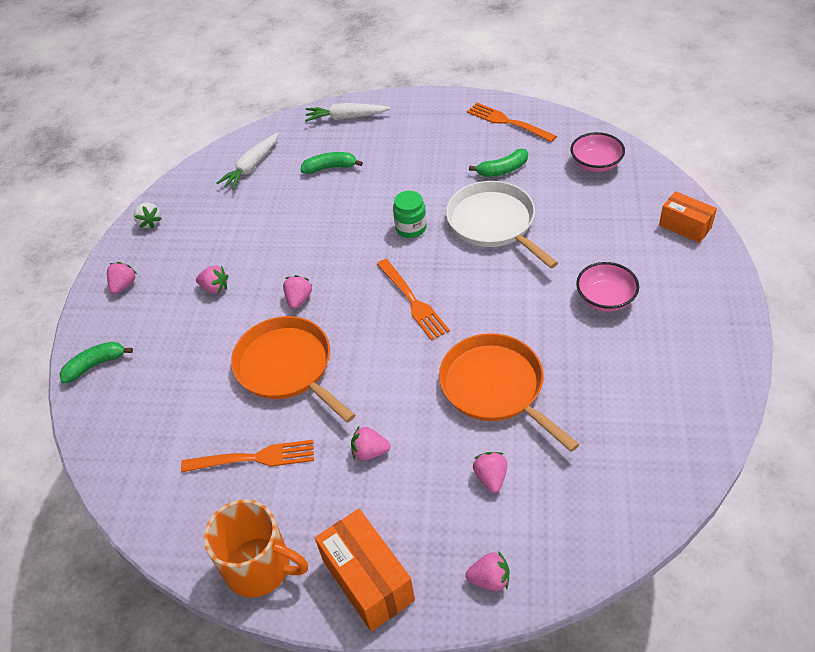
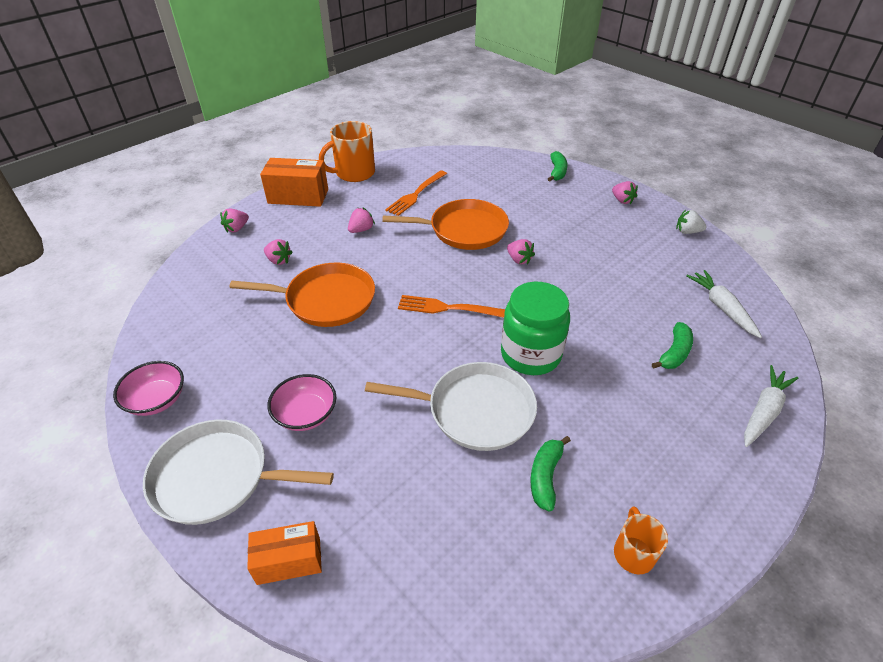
camera: 125 degrees right, 5 degrees down
(215, 288) = (575, 232): pink strawberry -> none
(411, 228) = (530, 354): green jar -> green jar, size x1.77
(507, 122) = (633, 553): orange fork -> orange mug
(595, 164) = (467, 574): pink bowl -> pink bowl (157, 400)
(699, 299) = (217, 477): none -> white pan

